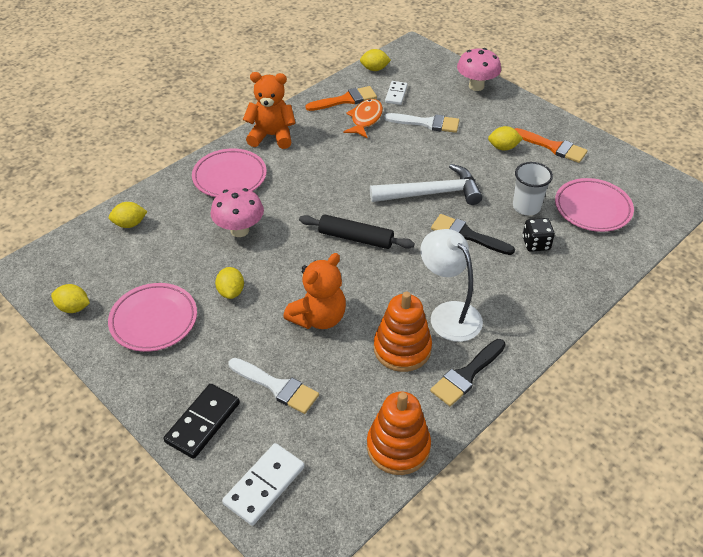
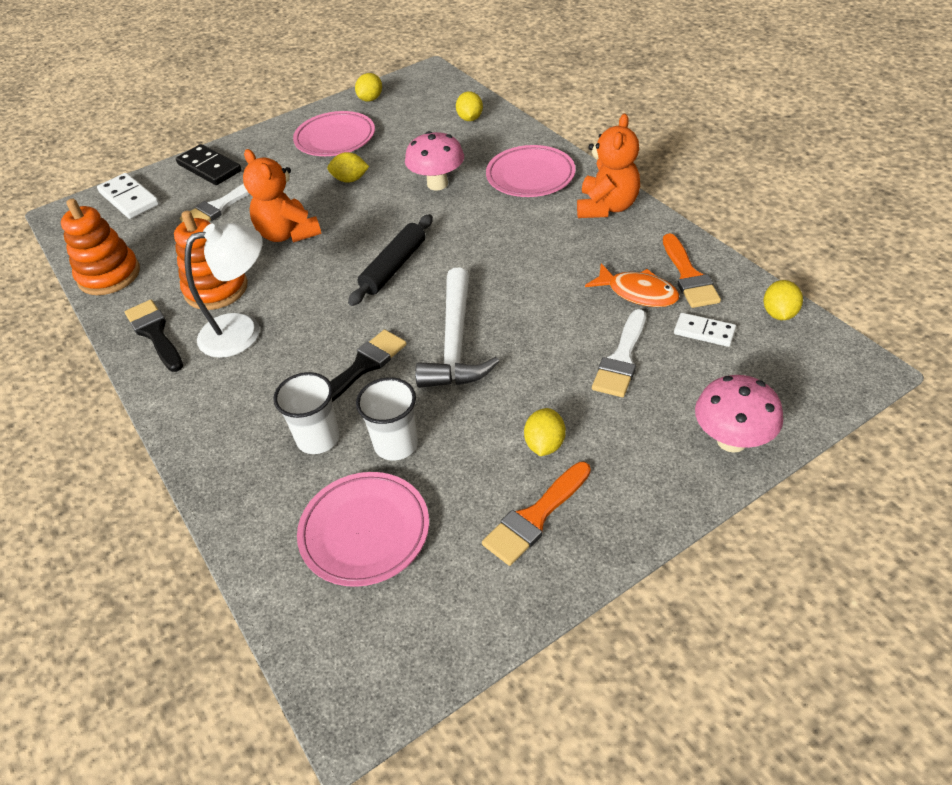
camera: 105 degrees right, 0 degrees up
(536, 244) = (318, 438): black dice -> white cup

